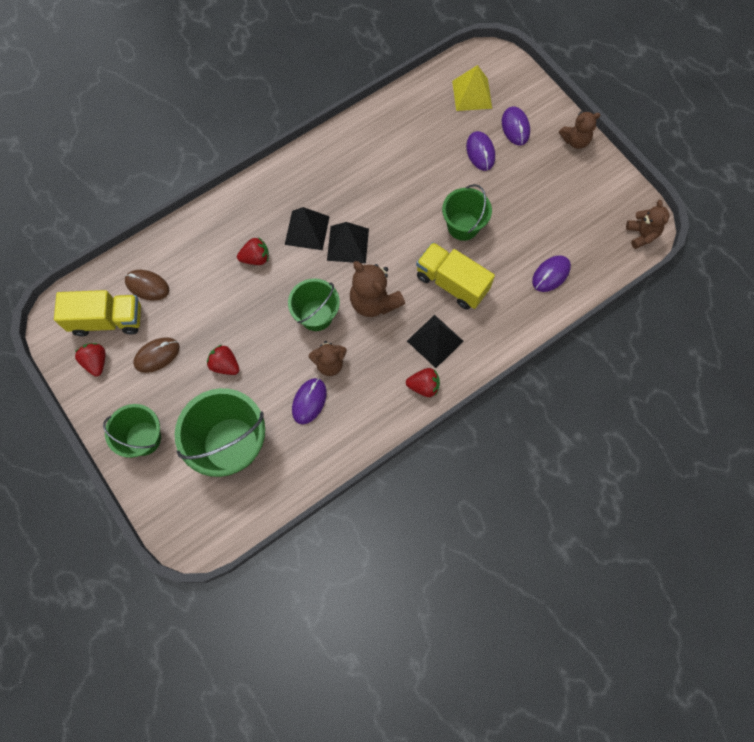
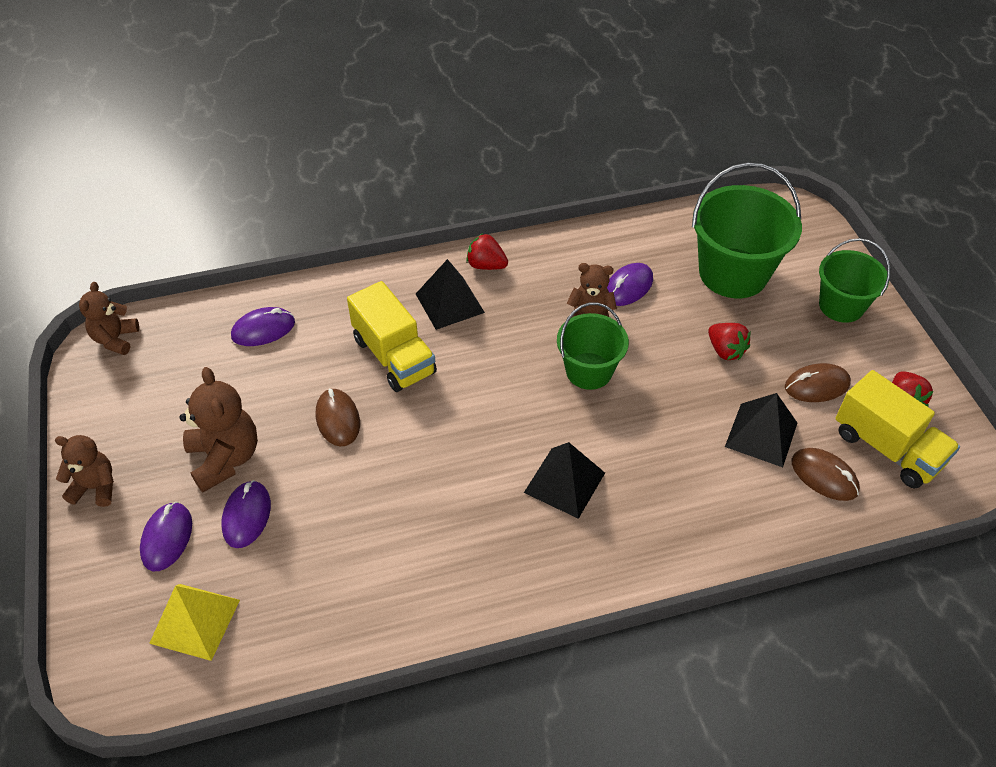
camera: 160 degrees left, 20 degrees down
(107, 320) = (887, 448): yellow truck -> yellow truck turned 150 degrees counterclockwise
(256, 258) = (653, 466): red strawberry -> none
(348, 244) = (511, 445): black pyramid -> black pyramid (761, 434)
(374, 301) = (506, 365): brown teddy bear -> brown teddy bear (225, 458)
(463, 226) = (338, 419): green bucket -> brown mouse

